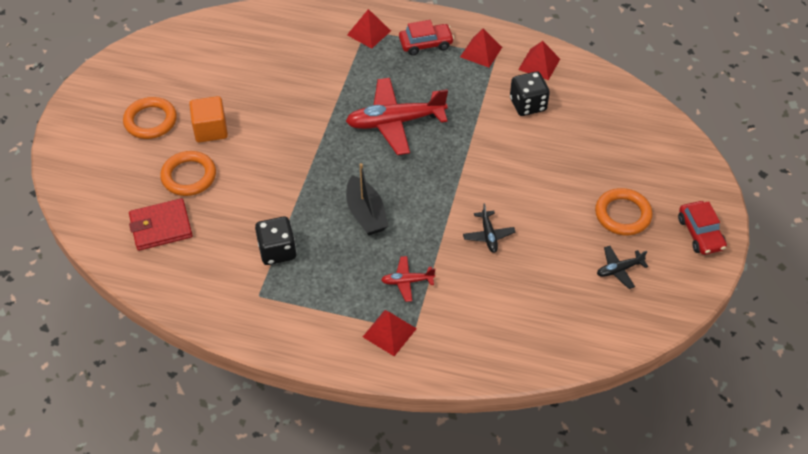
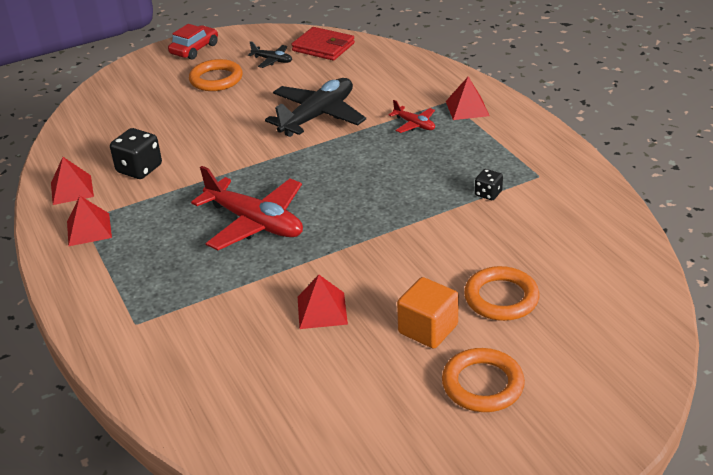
camera: 130 degrees left, 15 degrees down
(161, 227) = (575, 271): red wallet -> red wallet (323, 47)
(277, 251) = (488, 194): black dice -> black dice, size x0.57
(366, 213) = (382, 176): black boat -> none
(369, 33) = (137, 318): red pyramid -> red pyramid (322, 310)
(426, 44) = (114, 269): red car -> none
(488, 235) = (318, 116): black plane -> black plane, size x2.11

